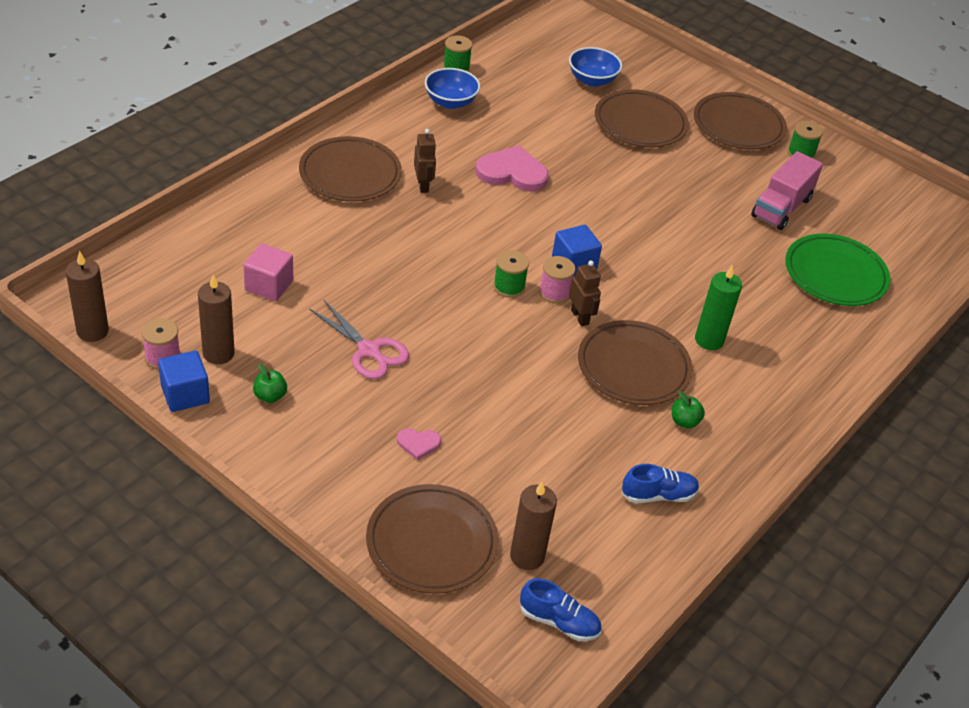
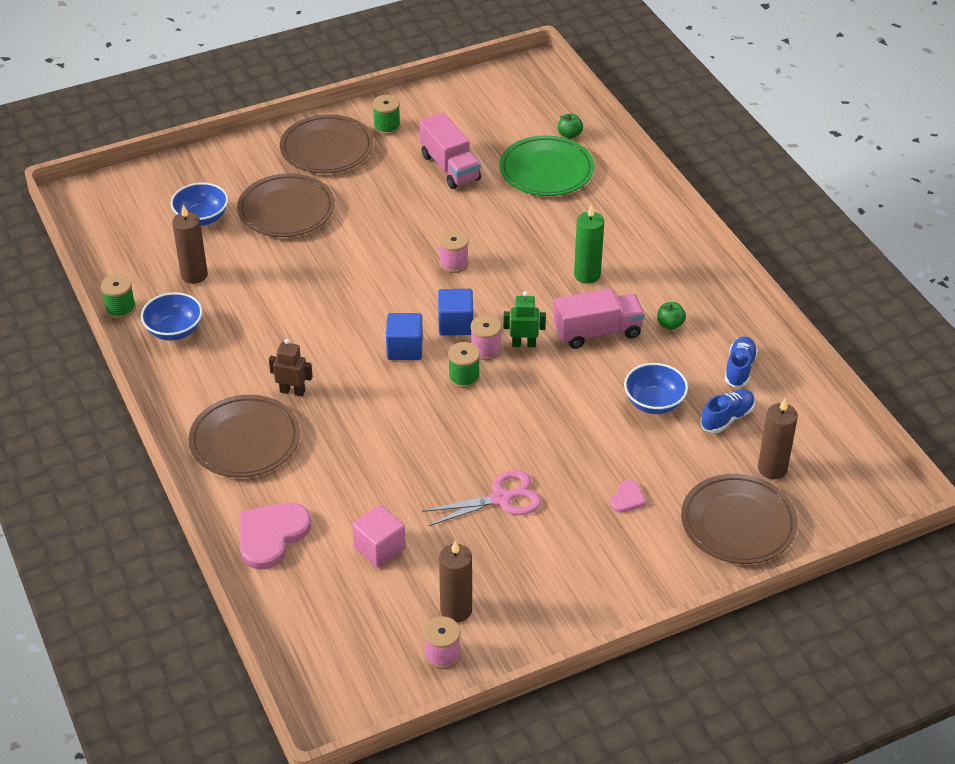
camera: 60 degrees left, 0 degrees up
(92, 331) = (379, 703): brown candle -> brown candle (194, 275)
(185, 394) = (500, 648): blue cube -> blue cube (405, 348)
(270, 396) = (528, 585): green apple -> green apple (569, 135)
(512, 172) = (308, 322): pink heart -> pink heart (271, 535)
(559, 621) = (840, 471): blue shoe -> blue shoe (727, 418)
(563, 434) = (654, 403): none -> blue bowl
(580, 317) = (524, 344): brown robot -> green robot
(633, 367) = (597, 332): brown plate -> pink truck
(653, 243) = (454, 263): none -> pink spool

